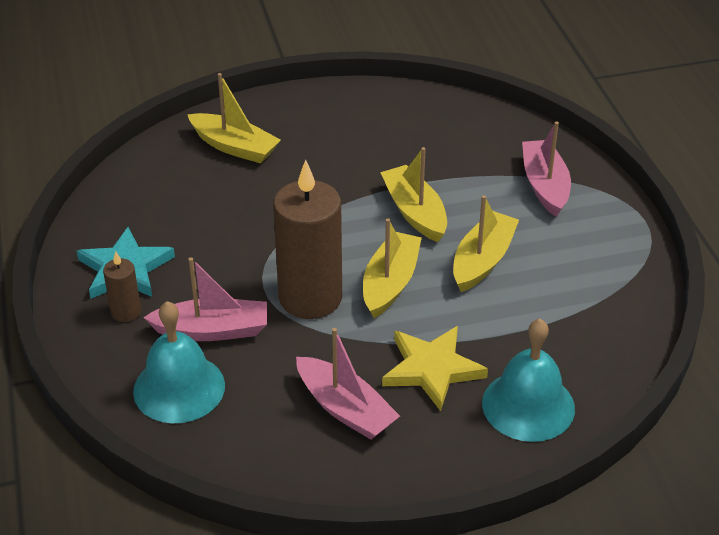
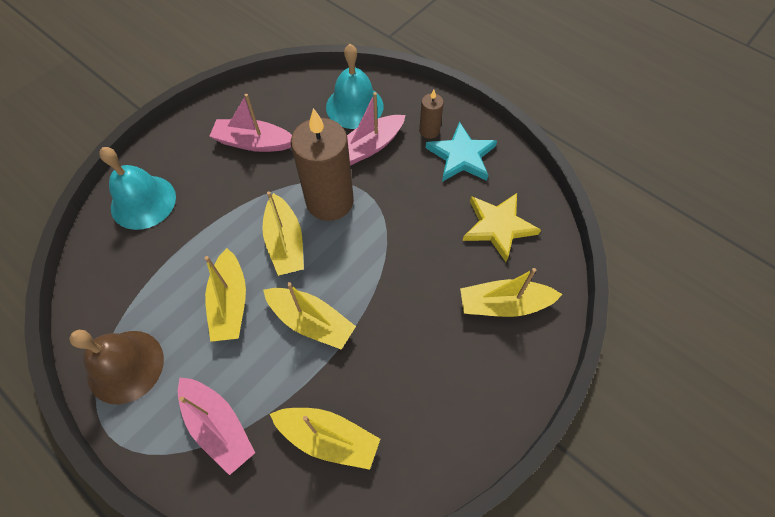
camera: 145 degrees right, 20 degrees up
(432, 369) = (217, 194): yellow star -> yellow star (498, 227)
(458, 142) = (328, 438): none -> yellow boat
(612, 260) = (125, 366): none -> brown bell

